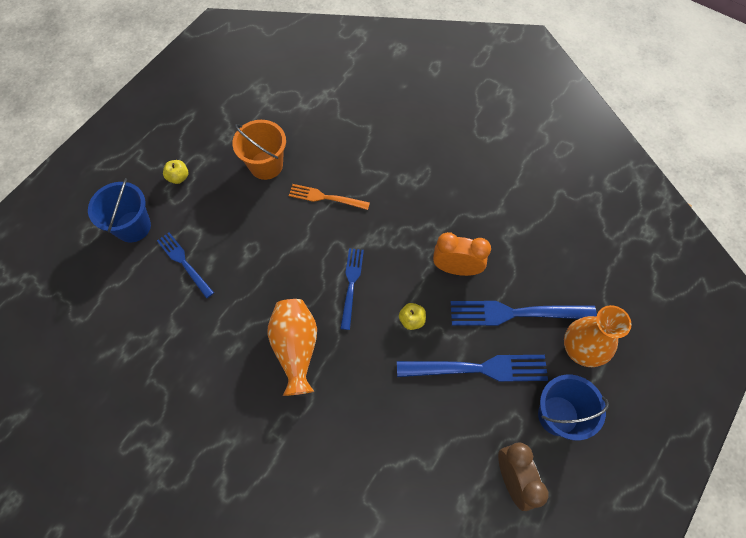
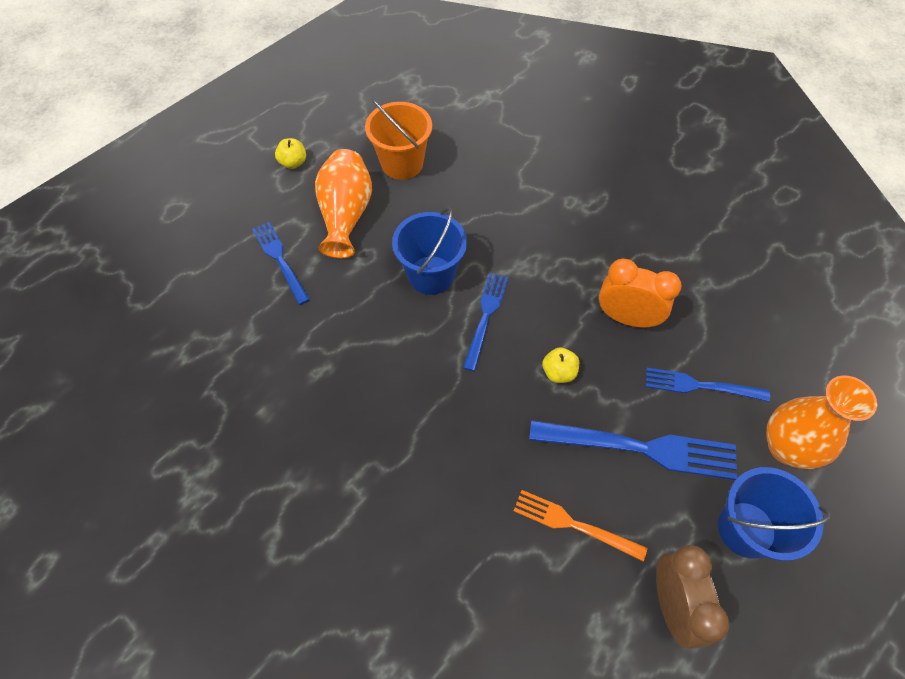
camera: 10 degrees right, 5 degrees down
(133, 226) = (227, 210): blue bucket -> blue bucket (431, 275)
(296, 348) = (401, 383): orange vase -> orange vase (346, 215)
(325, 197) = (469, 210): orange fork -> orange fork (573, 524)
(515, 313) = (700, 386): blue fork -> blue fork, size x0.62

